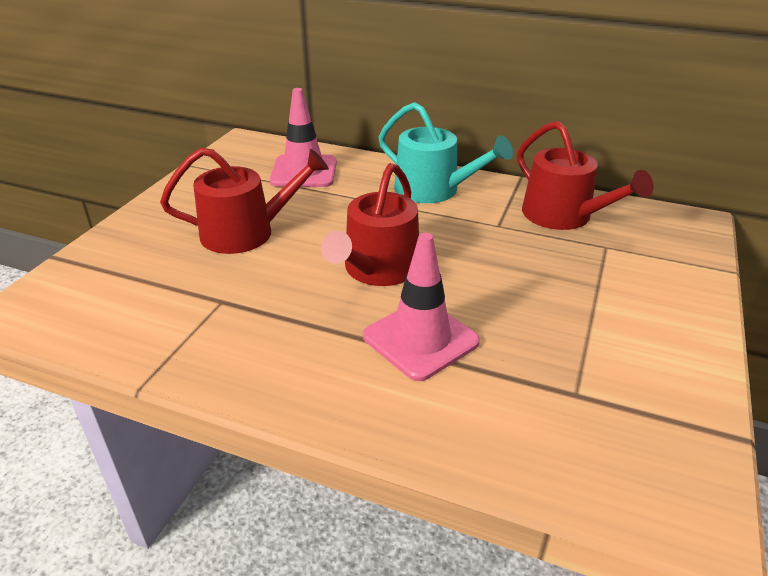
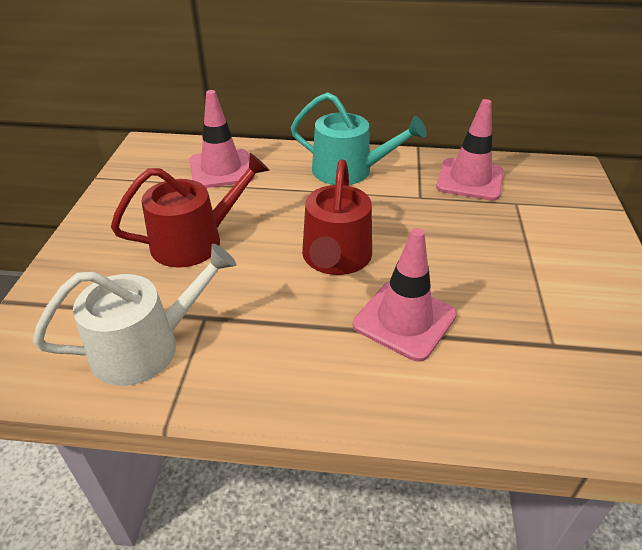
camera: 15 degrees left, 5 degrees up
(155, 316) = (146, 346): none -> white watering can
(563, 216) = (470, 179): red watering can -> pink traffic cone

